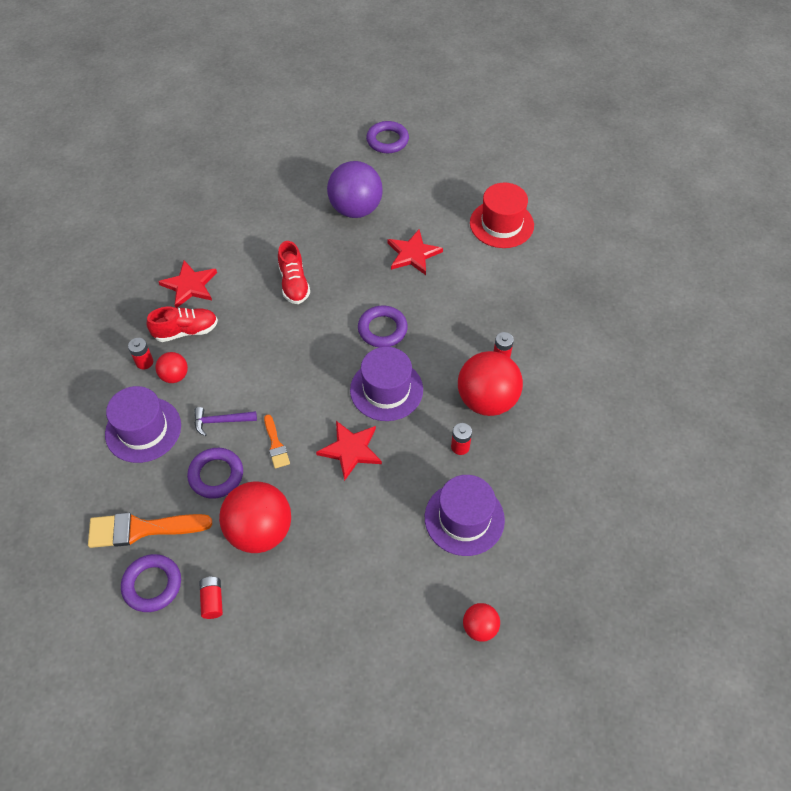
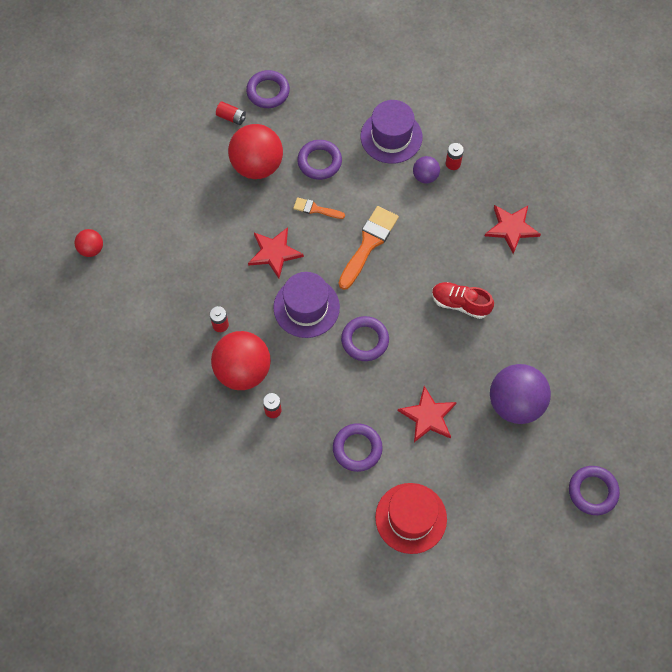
camera: 125 degrees right, 10 degrees up
(142, 529) = (312, 103): orange brush -> orange brush (368, 244)
(175, 376) = (425, 176): red ball -> purple ball
(186, 331) = (464, 203): red shoe -> none
(221, 421) = (362, 186): purple hammer -> none
(464, 518) = (166, 290): purple hat -> none
(480, 283) = (357, 448): none -> purple ring

